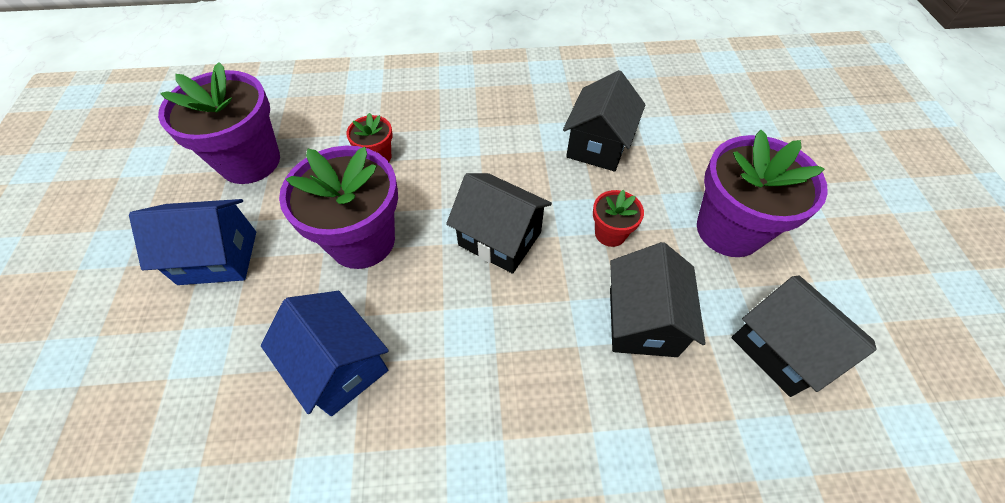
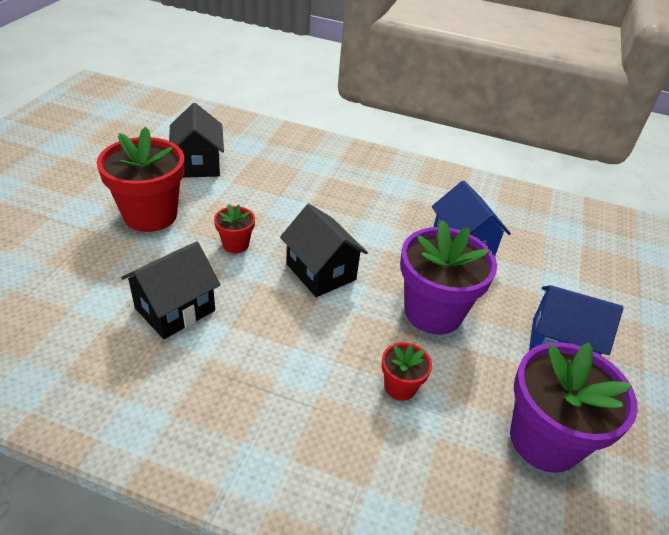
camera: 160 degrees left, 15 degrees down
(642, 321) = (262, 199): black house -> none
(729, 230) = (150, 215): purple flower pot -> red flower pot

